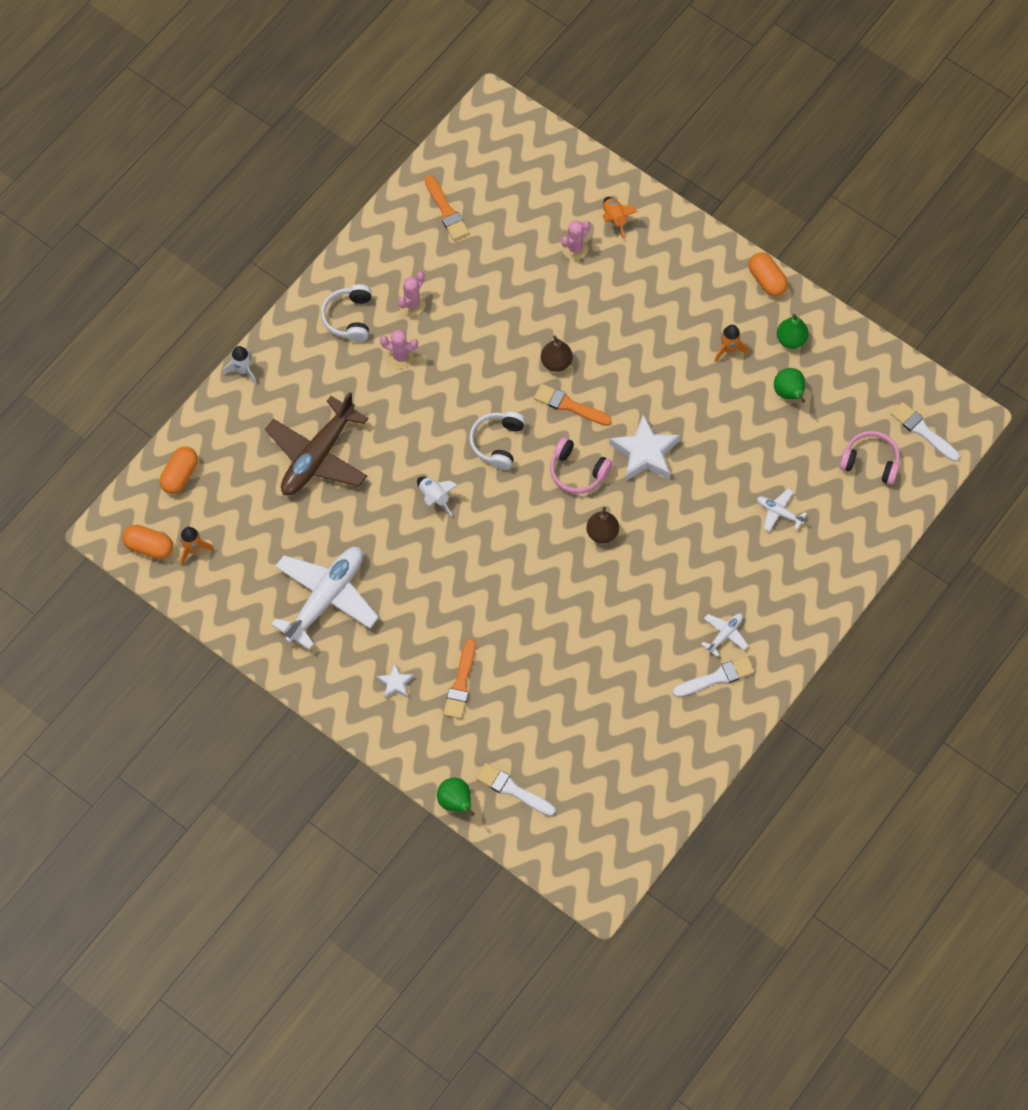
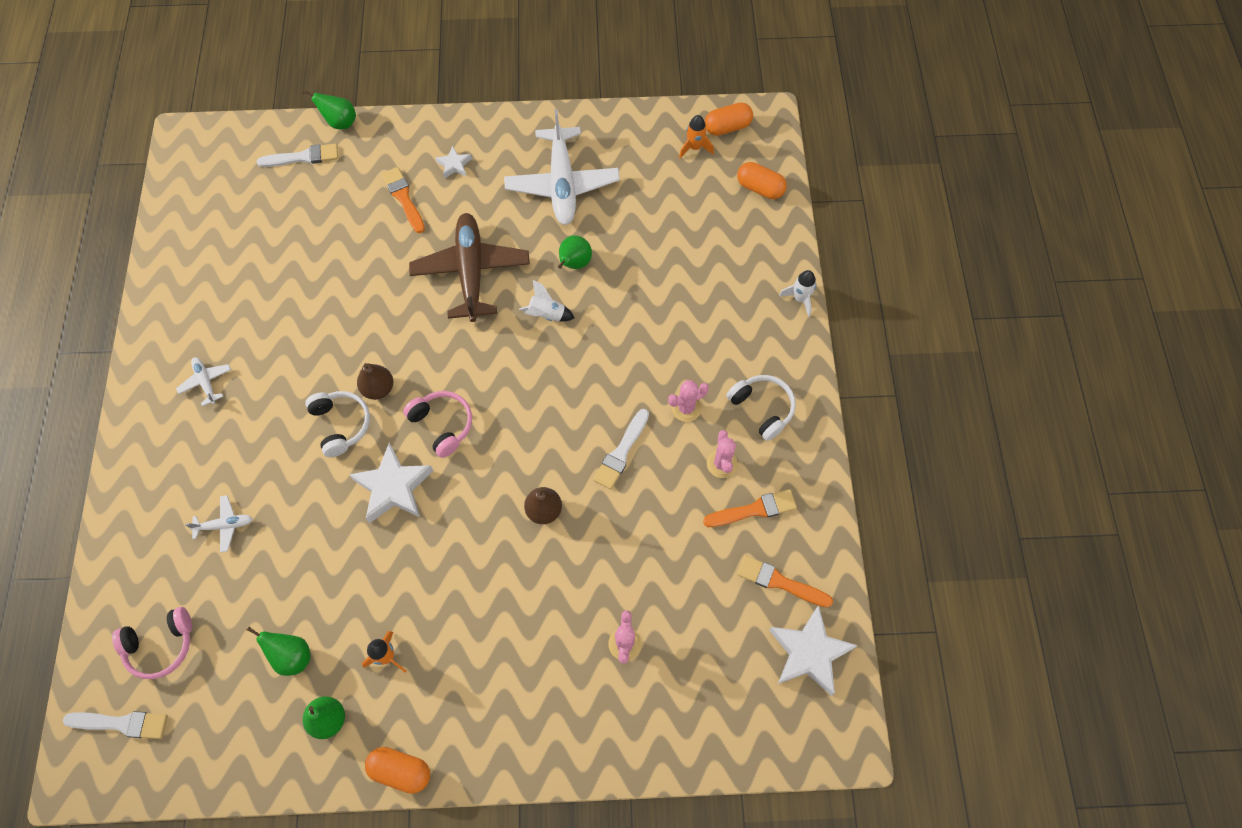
camera: 140 degrees right, 0 degrees up
(180, 475) = (760, 188): orange capsule -> orange capsule turned 45 degrees counterclockwise
(318, 456) = (671, 277): brown plane -> brown plane (471, 271)
(378, 522) = (574, 264): none -> green pear
(468, 163) = (809, 653): none -> white star
(497, 443) = (534, 397): white headphones -> white headphones (341, 425)
(569, 405) = (499, 479): orange brush -> orange brush (754, 509)
(577, 471) = (442, 425): pink headphones -> pink headphones turned 60 degrees clockwise
(615, 219) = (612, 711): orange rocket -> none
(717, 677) = (190, 343): white brush -> white brush (621, 452)
(725, 634) = (206, 382): white plane -> white plane turned 150 degrees clockwise

